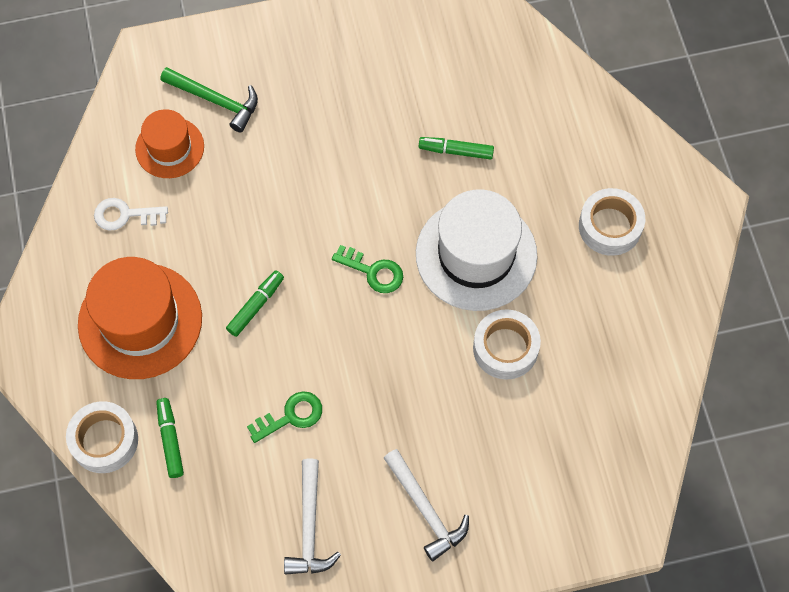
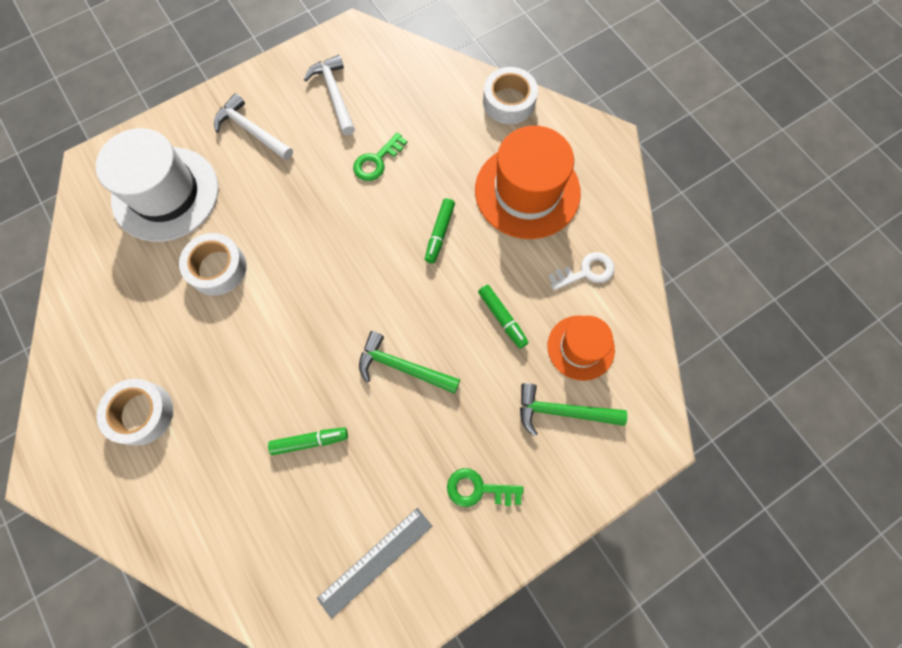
camera: 160 degrees right, 5 degrees up
(170, 440) = (461, 117): green marker -> green marker (502, 318)
(347, 186) = (402, 367): none -> green hammer
(373, 271) = (351, 295): green key -> green key (478, 489)
(428, 43) = (375, 561): none -> grey ruler
(476, 254) = (263, 342): white hat -> white hat (165, 194)

